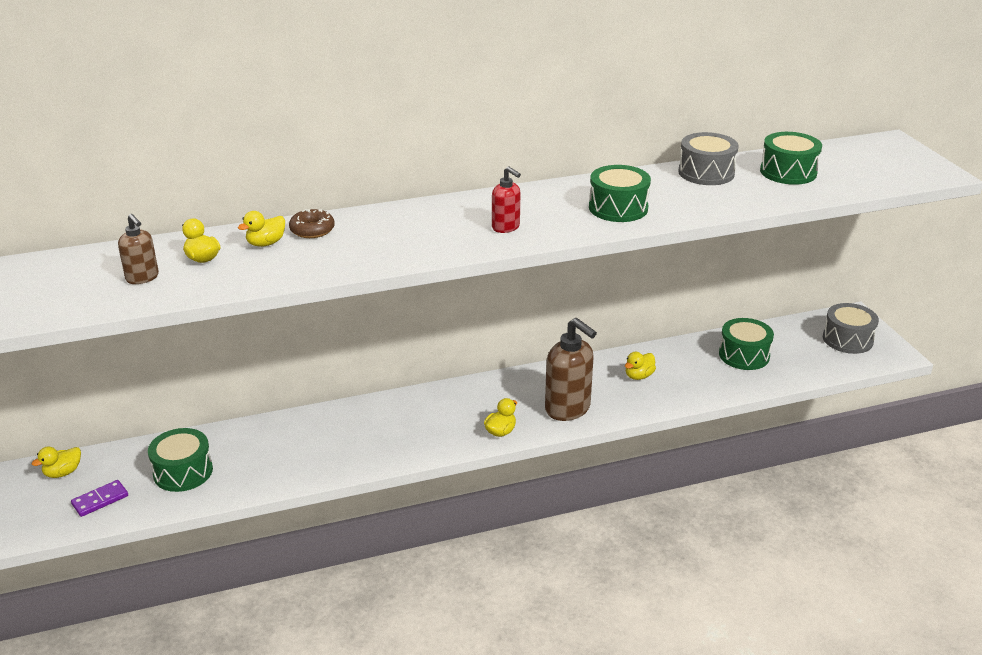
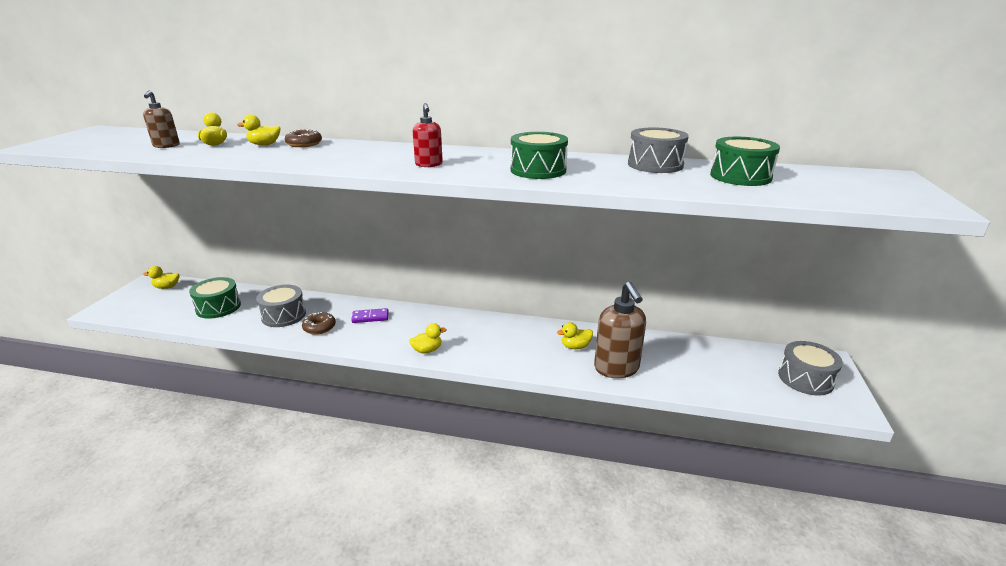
camera: 30 degrees right, 5 degrees down
(100, 500) = (160, 307): purple domino -> purple domino (370, 317)
(285, 452) = (284, 315): none -> grey drum
(350, 450) = (319, 327): none -> brown donut
(568, 409) = (493, 352): brown soap dispenser -> brown soap dispenser (616, 368)
(744, 355) = (685, 360): green drum -> none

